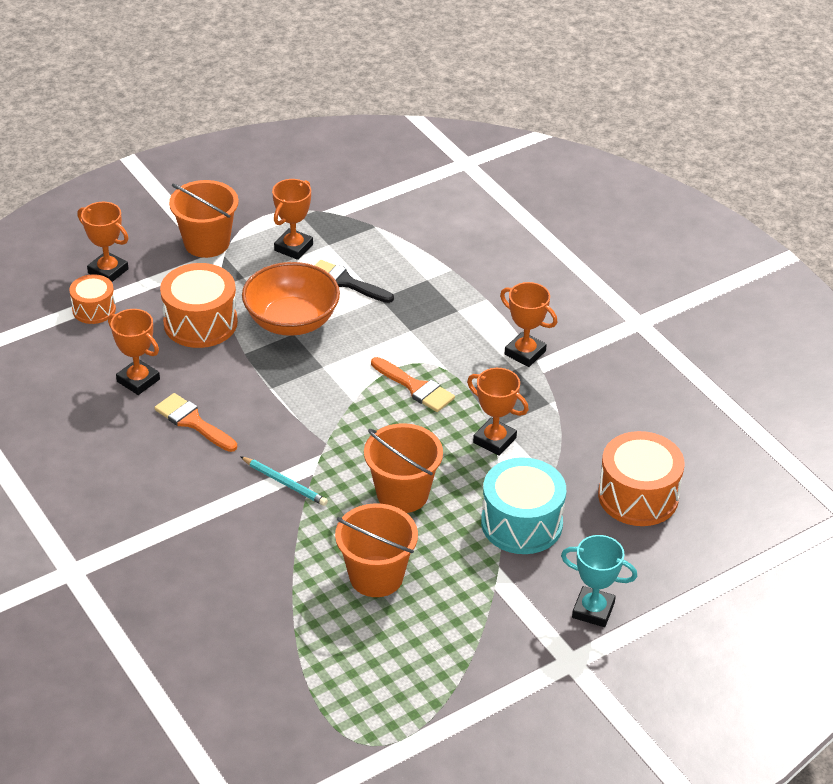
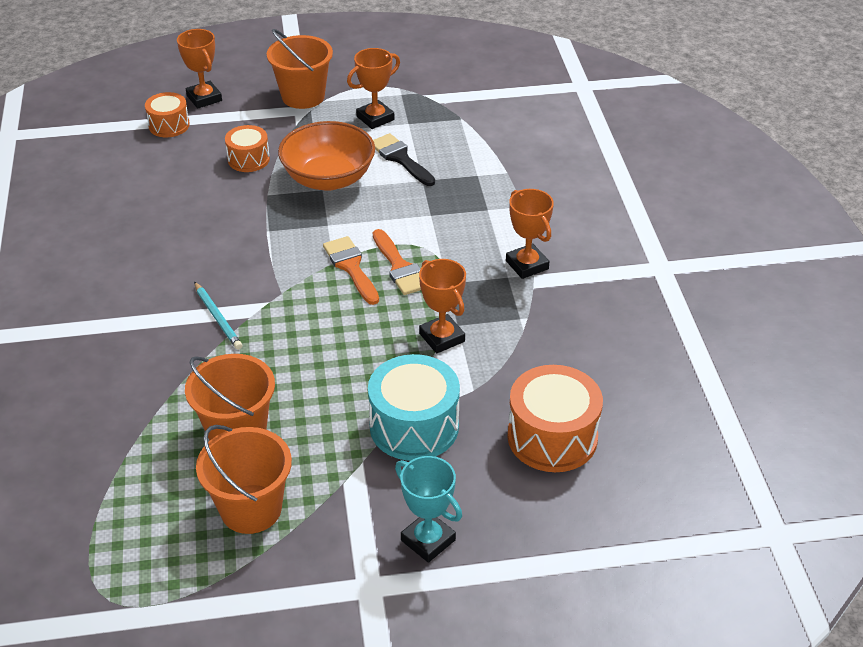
camera: 25 degrees right, 0 degrees up
(138, 380) = (160, 192): orange trophy -> none
(192, 422) = (178, 240): orange brush -> orange brush (351, 267)
(200, 323) = (248, 159): orange drum -> orange drum, size x0.59
(402, 494) = (318, 361): orange bucket -> orange bucket (251, 509)

